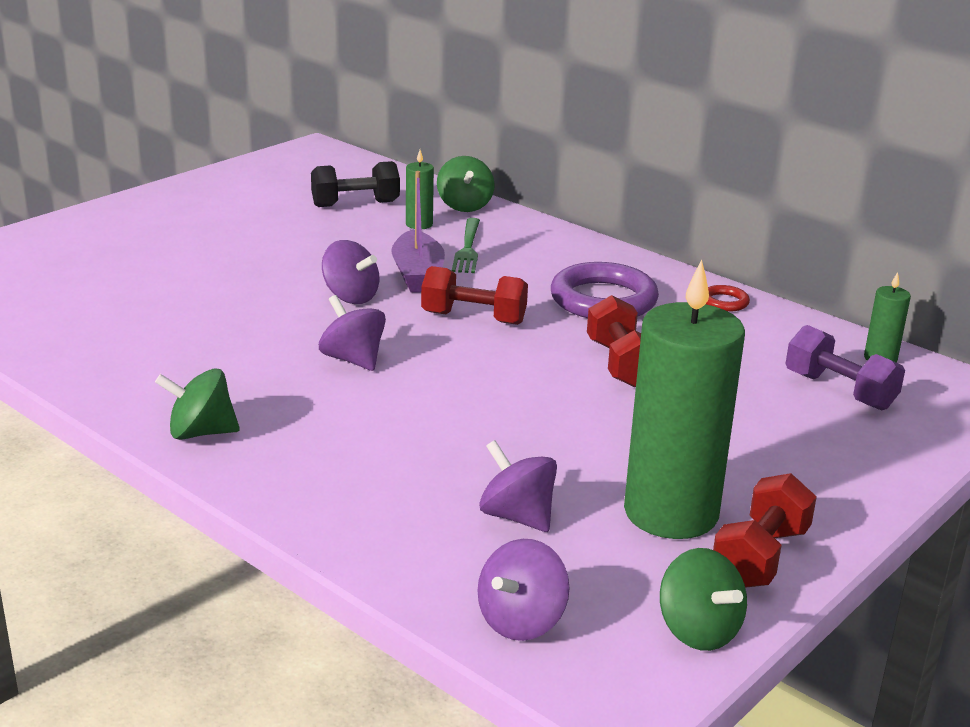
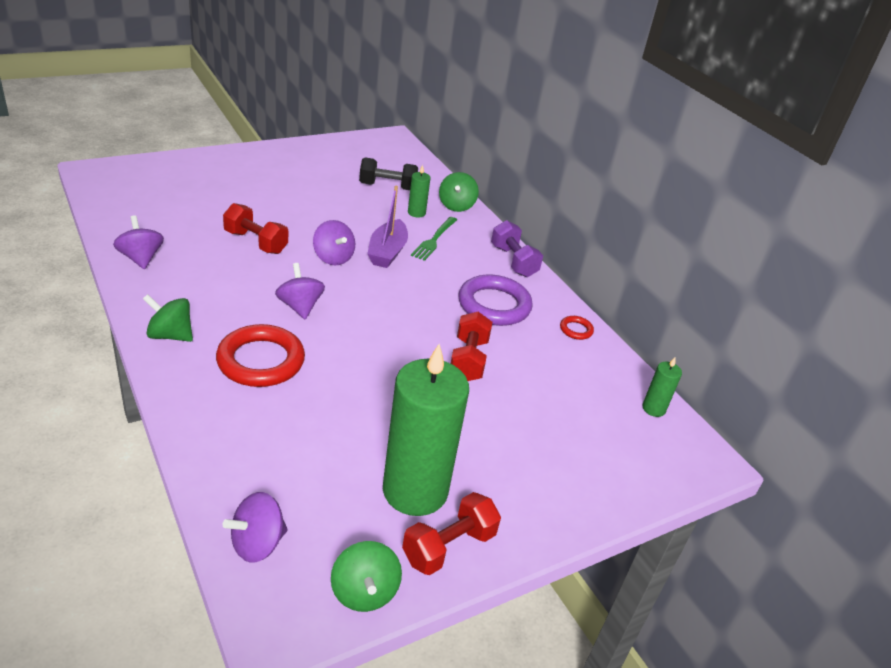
camera: 15 degrees right, 10 degrees up
(352, 430) = (261, 361): none -> red ring
(473, 318) = (398, 296): red dumbbell -> red dumbbell (255, 242)
(517, 516) = (314, 460): purple spinning top -> purple spinning top (141, 258)
(839, 391) = (604, 427): purple dumbbell -> purple dumbbell (513, 261)

